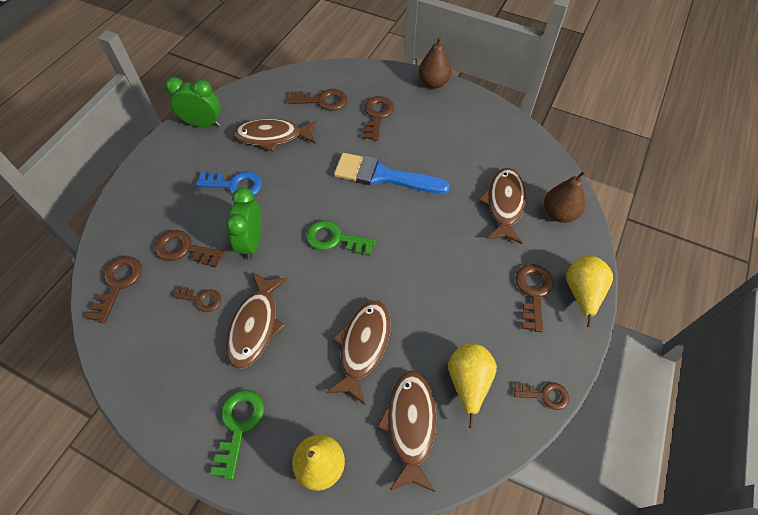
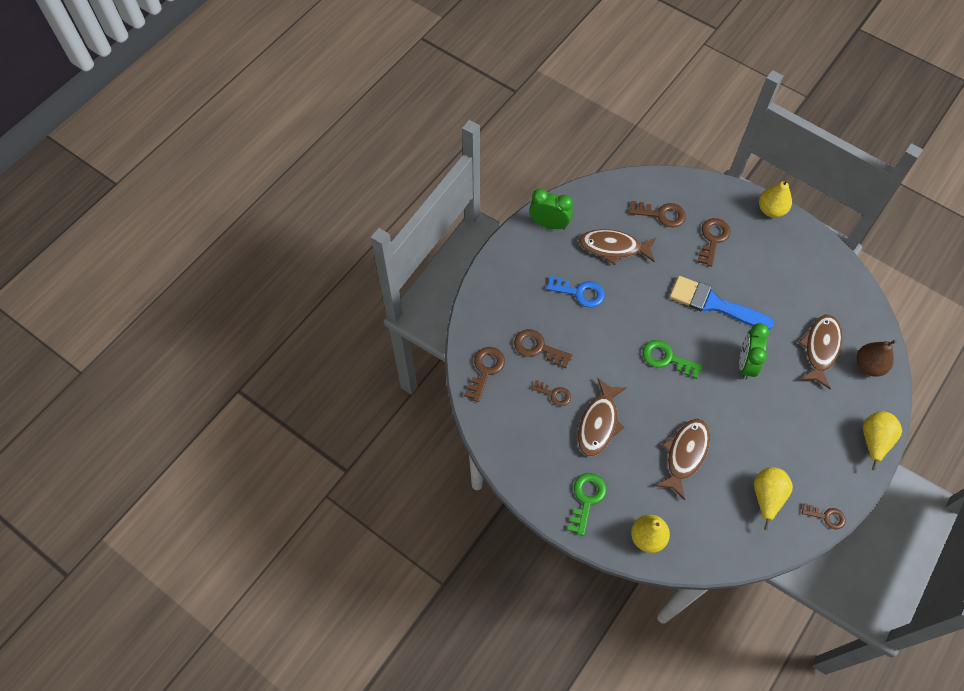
camera: 10 degrees right, 5 degrees up
(252, 242) = (595, 350): green clock -> green clock (746, 364)
(410, 425) = (717, 520): brown fish -> none
(433, 83) = (771, 210): brown pear -> yellow pear
(533, 292) = (832, 433): brown key -> none

